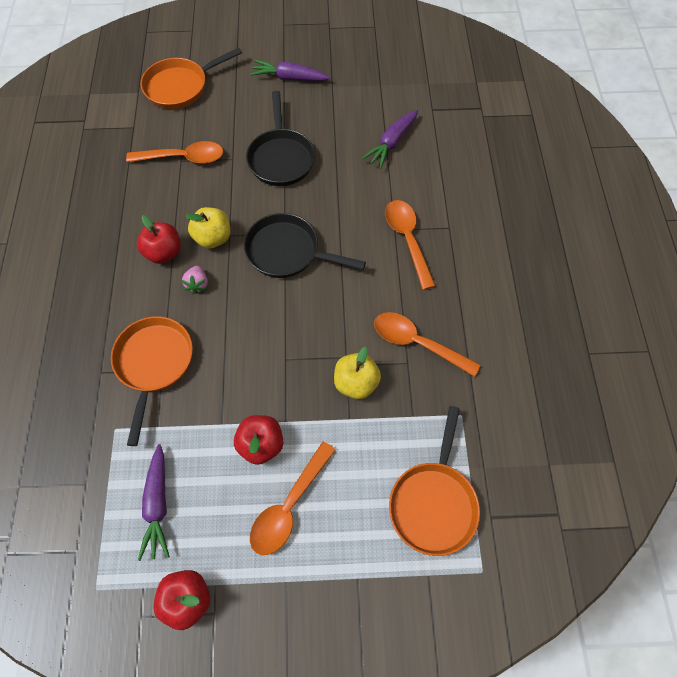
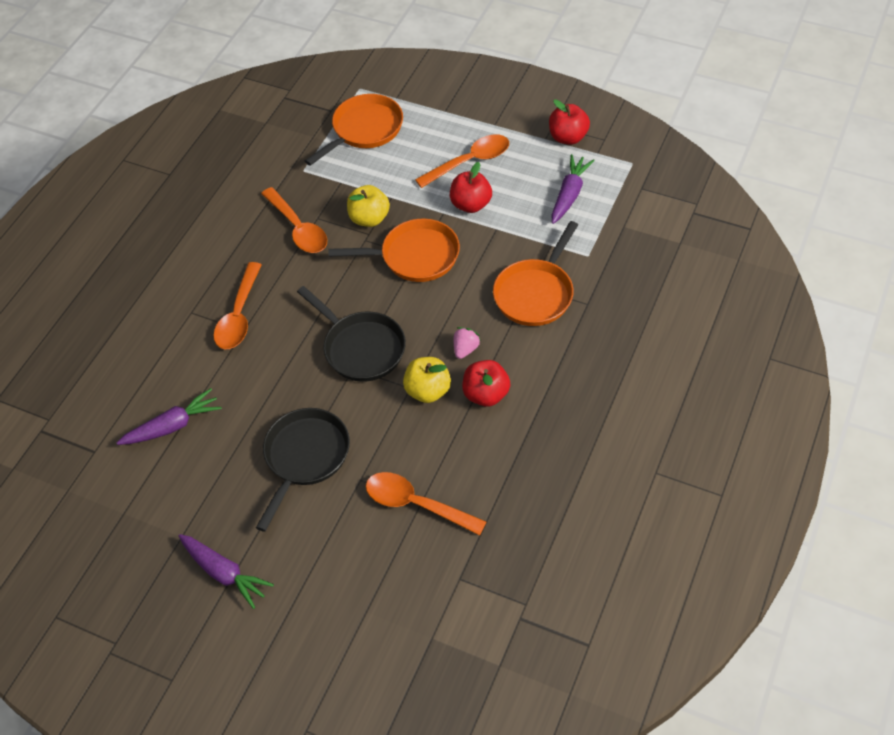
camera: 150 degrees left, 10 degrees down
(180, 87) = (371, 622): orange pan -> orange pan (415, 256)

